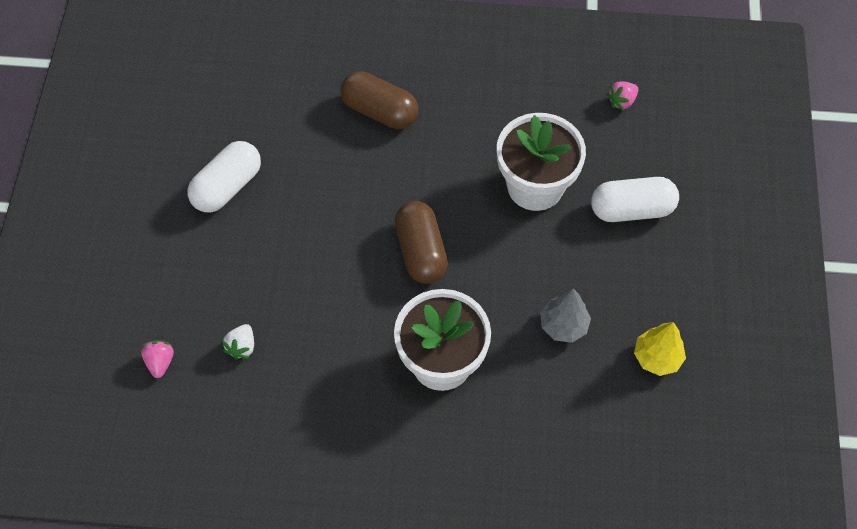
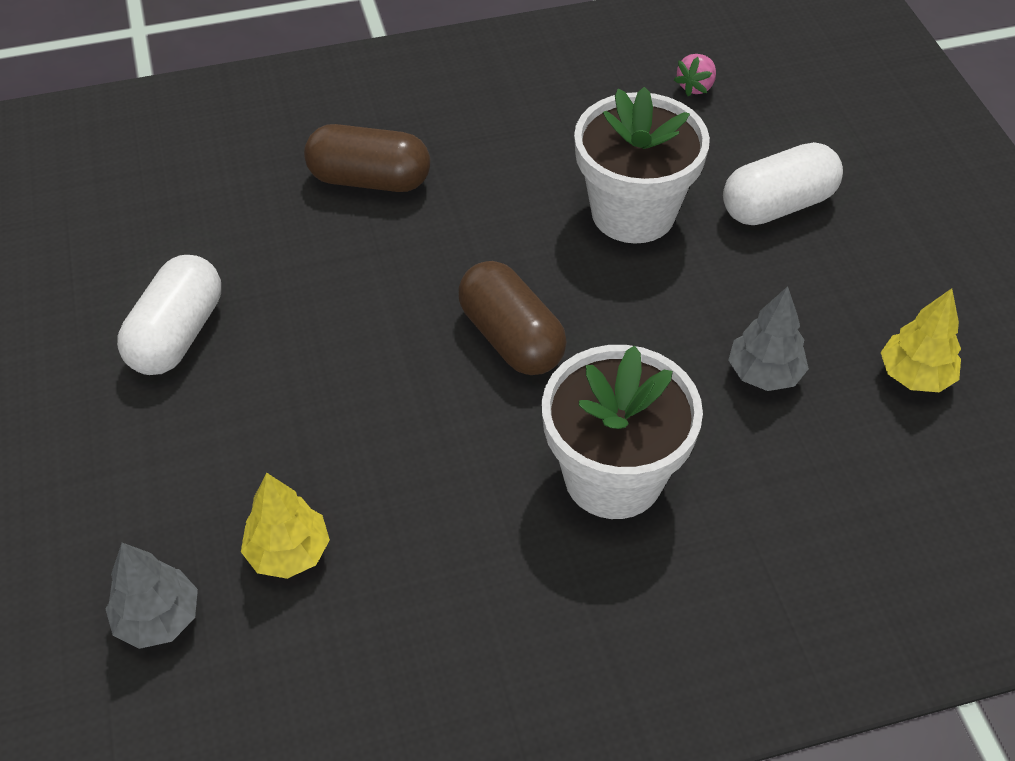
camera: 20 degrees left, 10 degrees down
(160, 362) = (158, 619): pink strawberry -> grey tree
(242, 347) = (288, 552): white strawberry -> yellow tree

